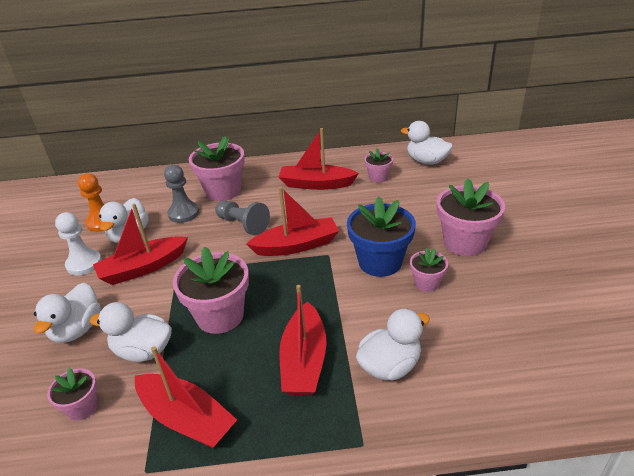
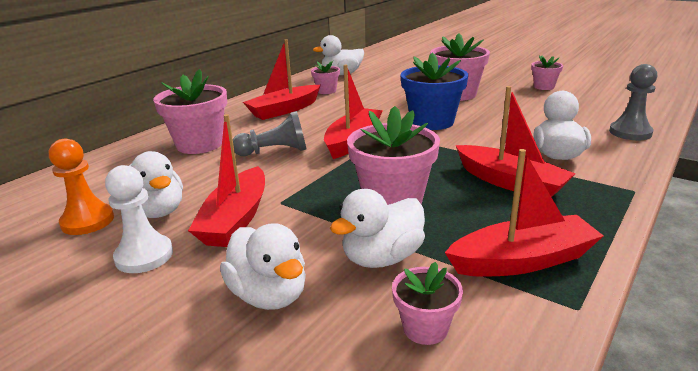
camera: 50 degrees left, 10 degrees down
(184, 213) = (189, 172): grey pawn -> grey pawn (630, 132)
(426, 283) = (482, 117): pink flower pot -> pink flower pot (544, 87)

